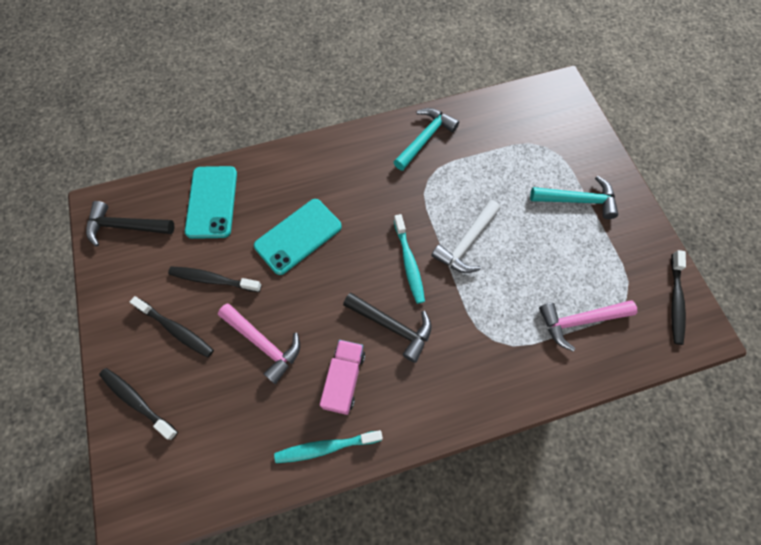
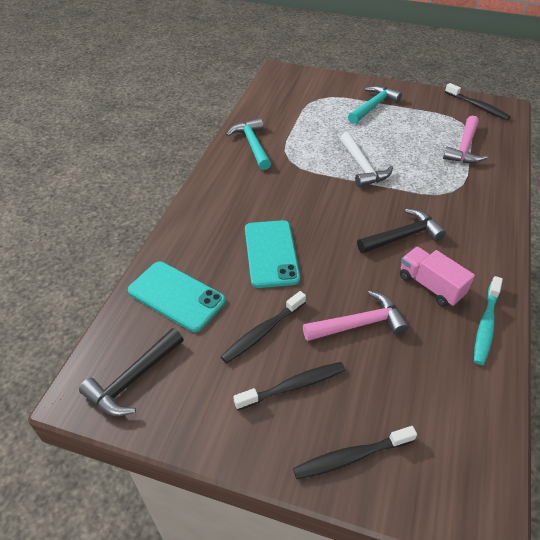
camera: 55 degrees left, 20 degrees down
(409, 263) = (354, 202): turquoise toothbrush -> none

